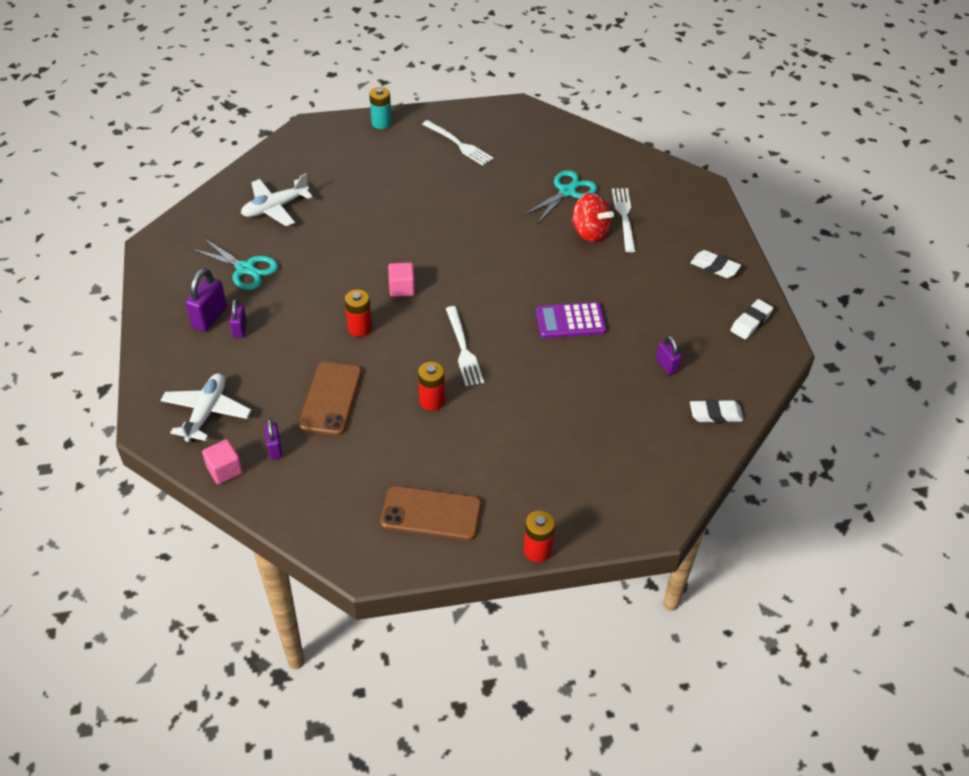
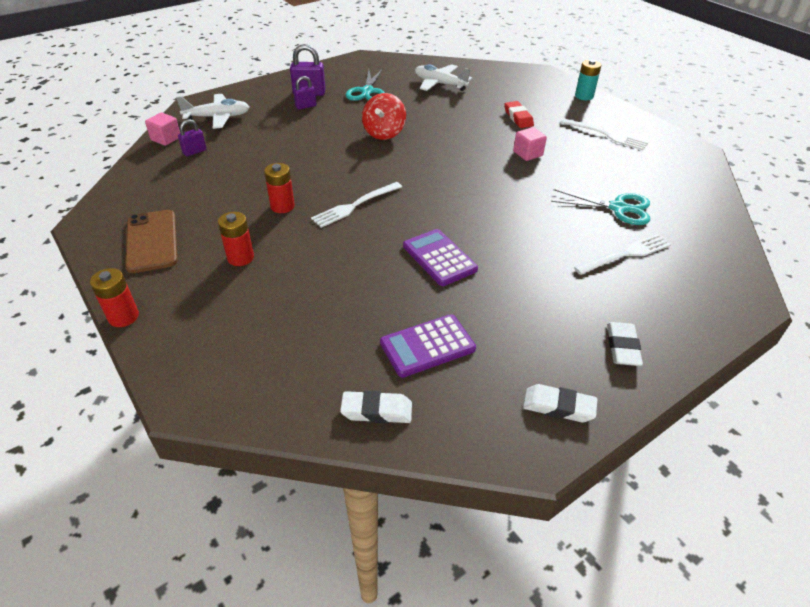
camera: 65 degrees right, 5 degrees down
(331, 398) = (258, 160): brown phone -> none
(360, 328) = (342, 151): red battery -> red battery (240, 258)
(388, 183) = (518, 118): none -> red eraser
(402, 288) = (403, 156): pink cube -> pink cube (527, 154)
(459, 144) = (606, 135): white fork -> white fork turned 75 degrees counterclockwise
(590, 232) = (577, 237): red spinning top -> red spinning top (384, 133)
(666, 365) = (427, 346): purple padlock -> purple calculator
(715, 414) = (376, 411): white eraser -> white eraser turned 60 degrees counterclockwise

